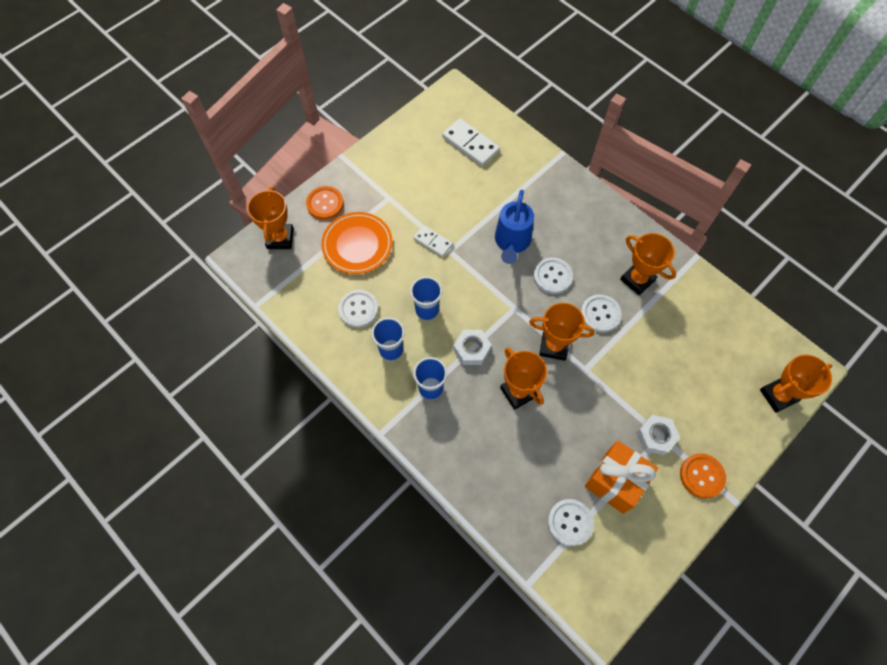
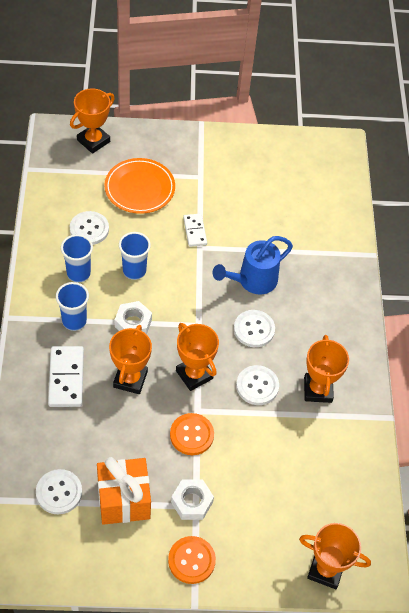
camera: 40 degrees right, 10 degrees down
(325, 203) = (151, 144): orange button -> orange button (191, 435)
(470, 144) = (307, 190): white domino -> white domino (66, 378)

